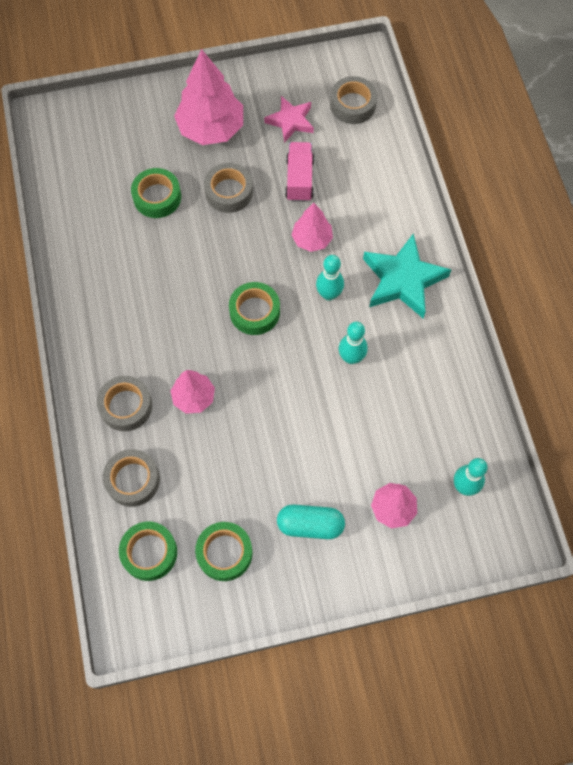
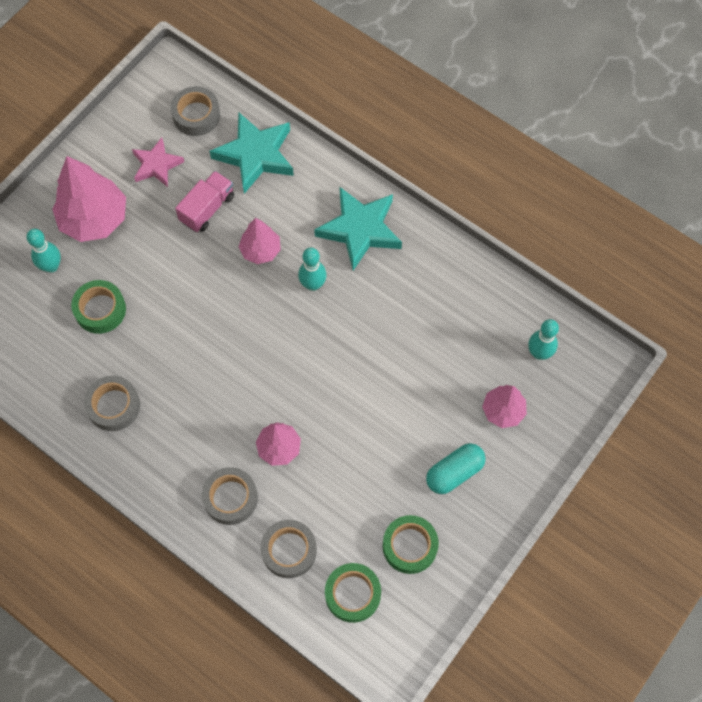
camera: 40 degrees left, 0 degrees up
(229, 192) = (157, 261): grey tape -> grey tape (113, 406)
(254, 312) = (266, 343): green tape -> none
(299, 179) = (207, 209): pink truck -> pink truck turned 75 degrees clockwise
(351, 357) = (373, 321): turquoise bowling pin -> turquoise bowling pin (51, 266)
(371, 165) = (255, 155): none -> turquoise star

